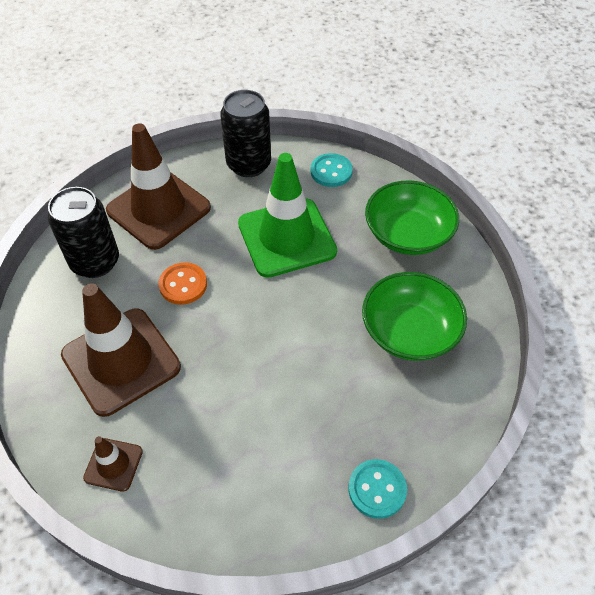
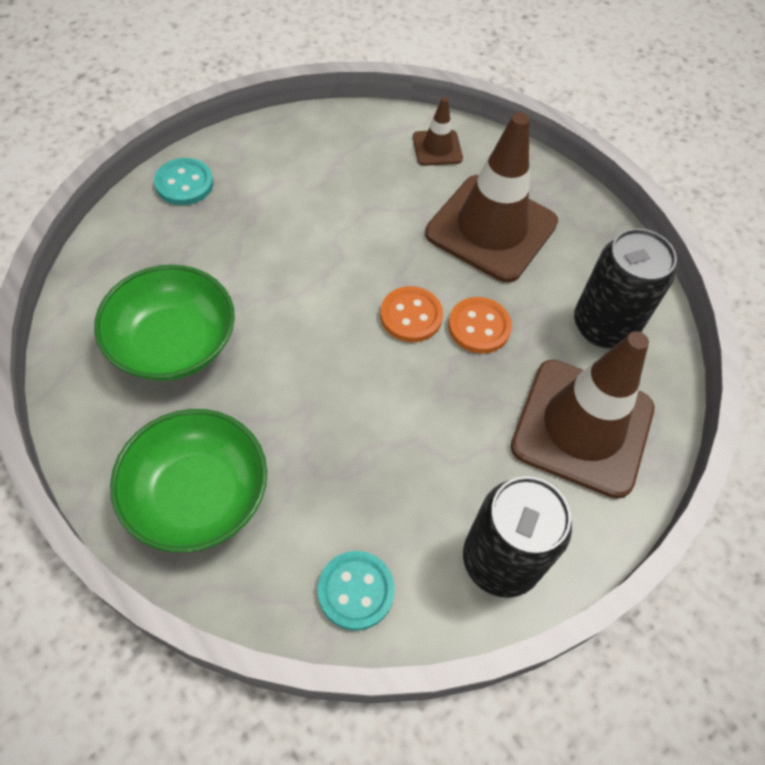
camera: 155 degrees right, 5 degrees up
(227, 305) = (411, 316): none -> orange button
(286, 237) = (378, 434): green traffic cone -> none

